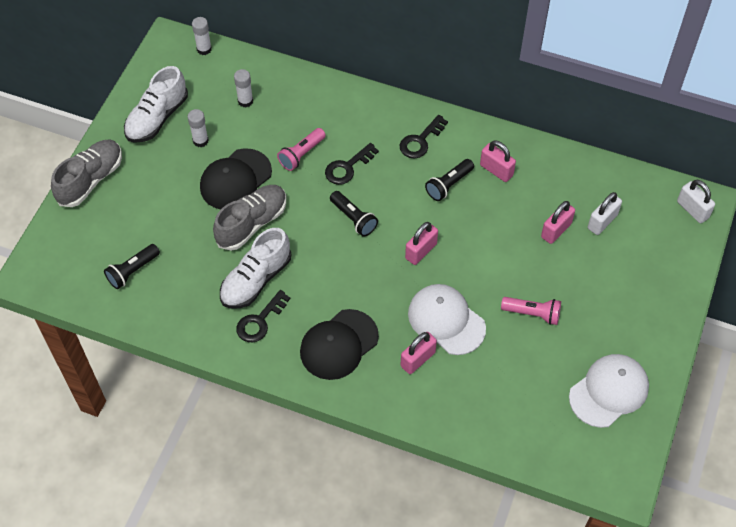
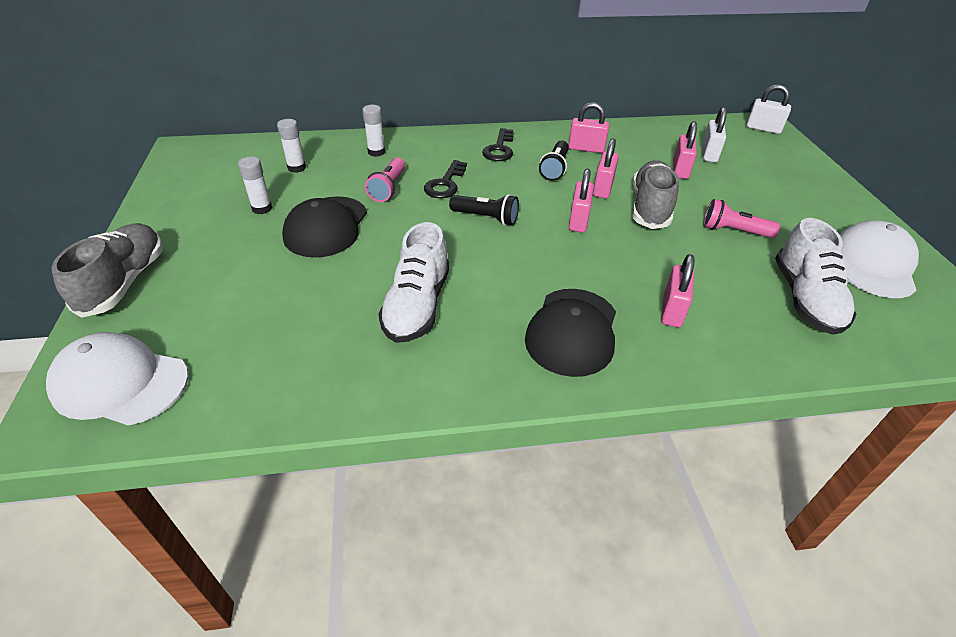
camera: 30 degrees left, 15 degrees down
(132, 271) = (234, 357): black flashlight -> none
(157, 118) = (195, 205): white shoe -> white shoe (805, 299)
(204, 49) = (225, 145): white glue stick -> white glue stick (376, 152)
(252, 223) = (373, 256): grey shoe -> grey shoe (650, 207)
(260, 321) = (454, 345): black key -> none
(446, 320) = (662, 265): white cap -> white cap (120, 383)
(469, 224) = (603, 188): none -> pink padlock
(532, 314) = (733, 231): pink flashlight -> pink flashlight turned 150 degrees counterclockwise

